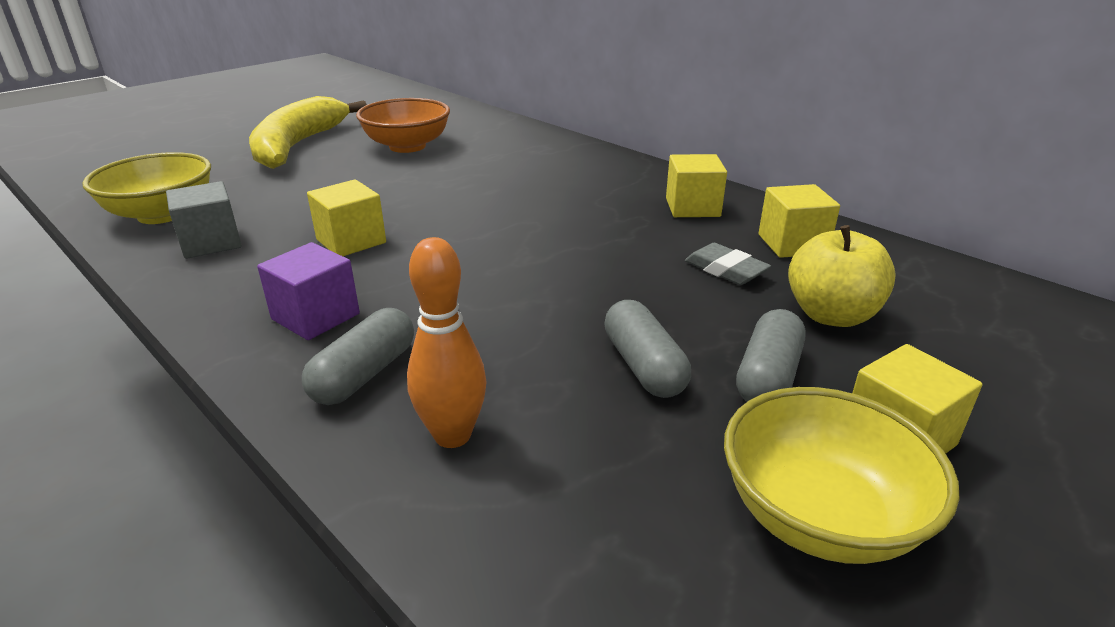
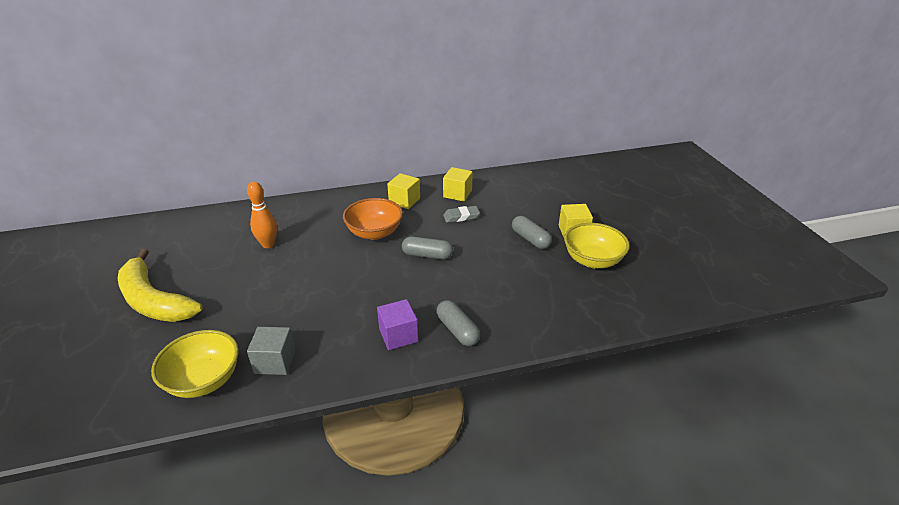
camera: 60 degrees left, 5 degrees up
(351, 241) = (330, 308): yellow cube -> none
(407, 146) = (220, 256): orange bowl -> orange bowl (374, 233)
(452, 435) = (512, 317): orange bowling pin -> orange bowling pin (268, 244)
(643, 366) = (505, 261): grey capsule -> grey capsule (427, 255)
(831, 315) = (508, 210): yellow apple -> none

